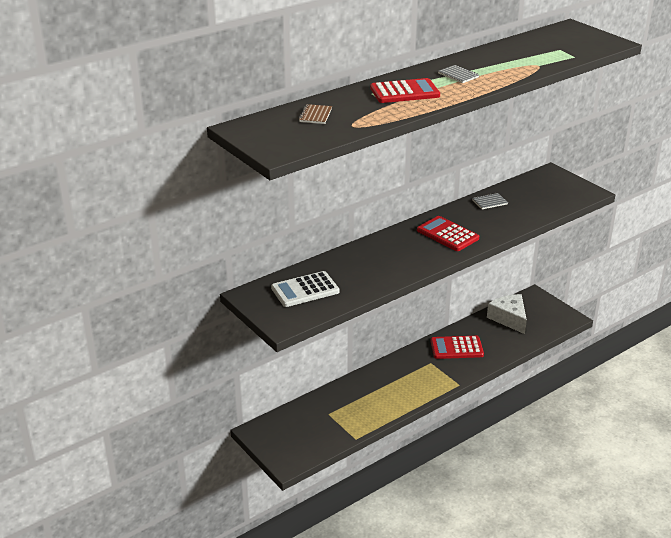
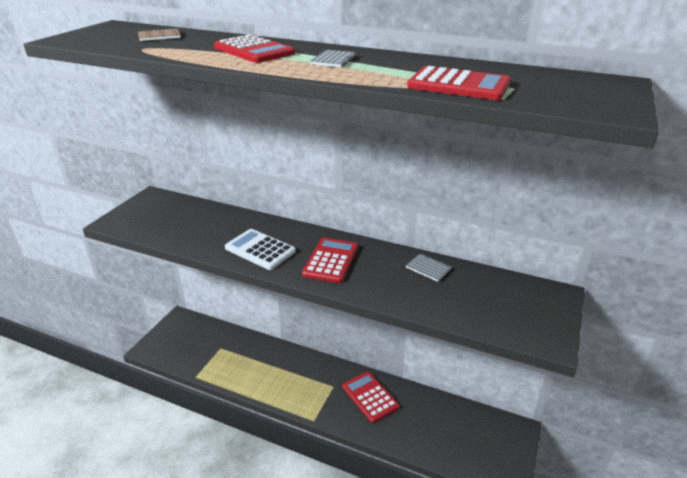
camera: 60 degrees right, 0 degrees up
(305, 290) = (173, 216): white calculator -> white calculator (260, 250)
(509, 318) = (455, 421): white cheese -> none
(544, 59) = (458, 85): none -> red calculator

